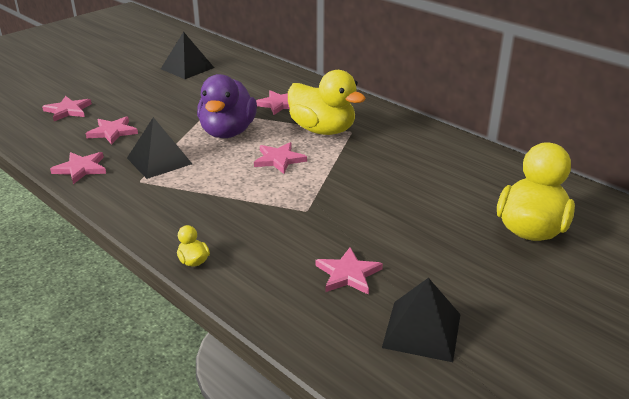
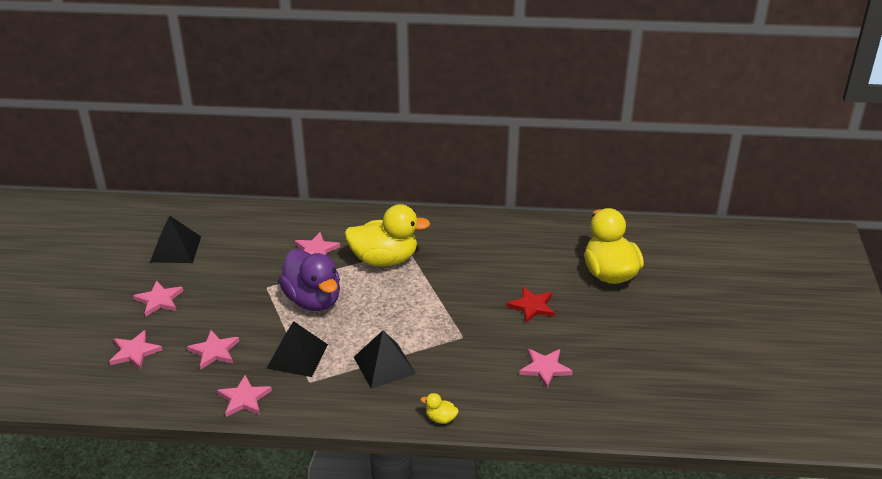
camera: 40 degrees left, 5 degrees up
(279, 159) = (388, 304): pink star -> pink star (159, 300)
(407, 218) = (532, 306): none -> red star
(422, 330) = (624, 379): black pyramid -> black pyramid (384, 365)

